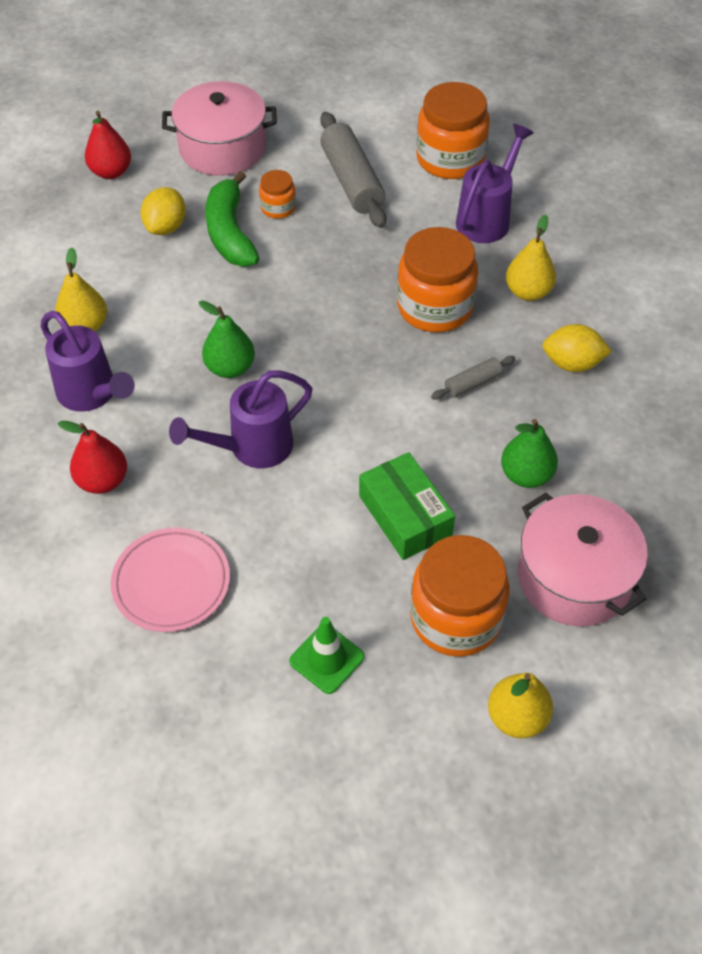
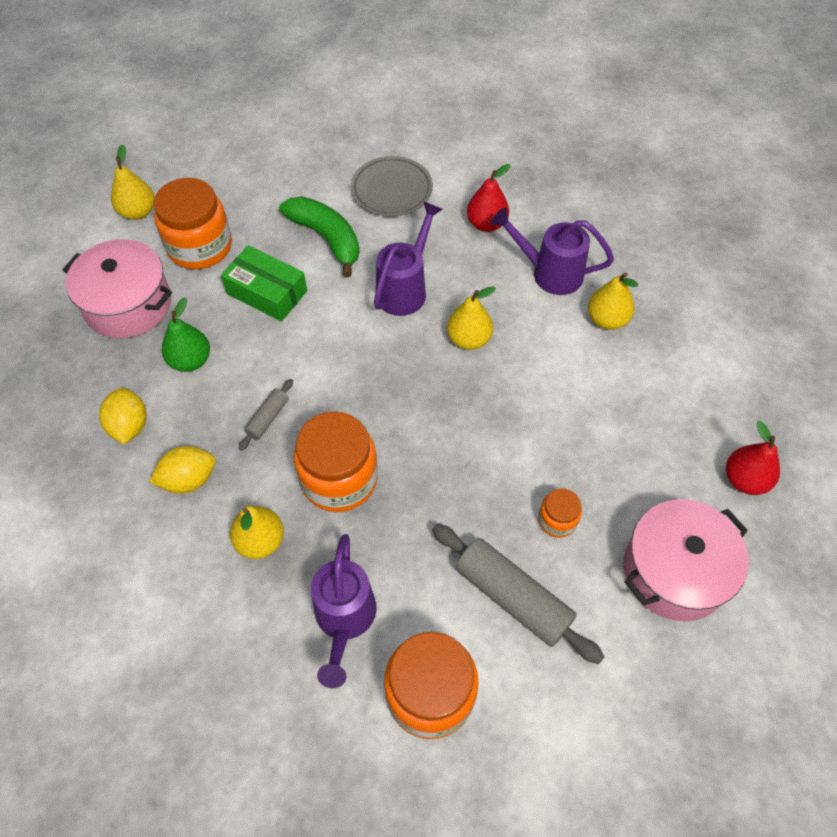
camera: 150 degrees right, 5 degrees up
(166, 227) = (636, 443): yellow lemon -> yellow lemon (129, 426)
(171, 583) = (391, 190): pink plate -> grey plate
(230, 233) = (576, 466): green banana -> green banana (326, 238)
(230, 368) = (469, 339): green pear -> yellow pear
(327, 659) = (269, 193): green traffic cone -> none

